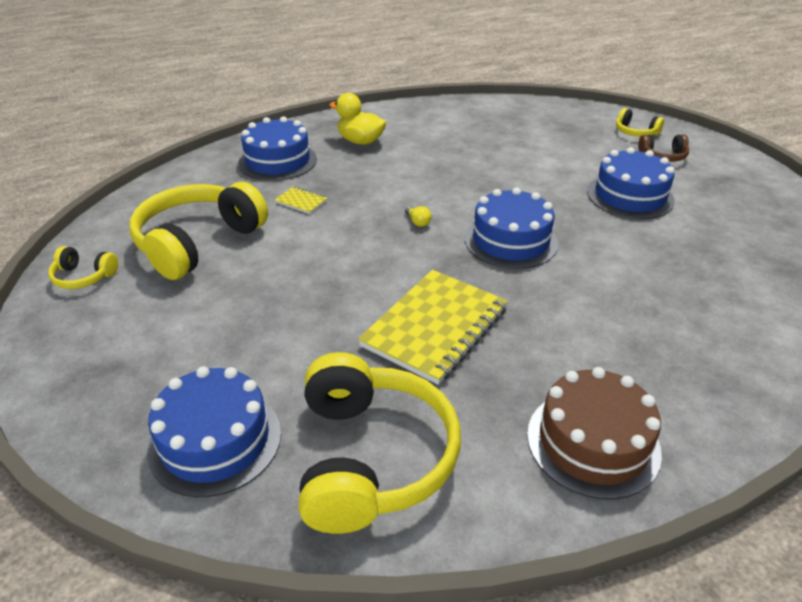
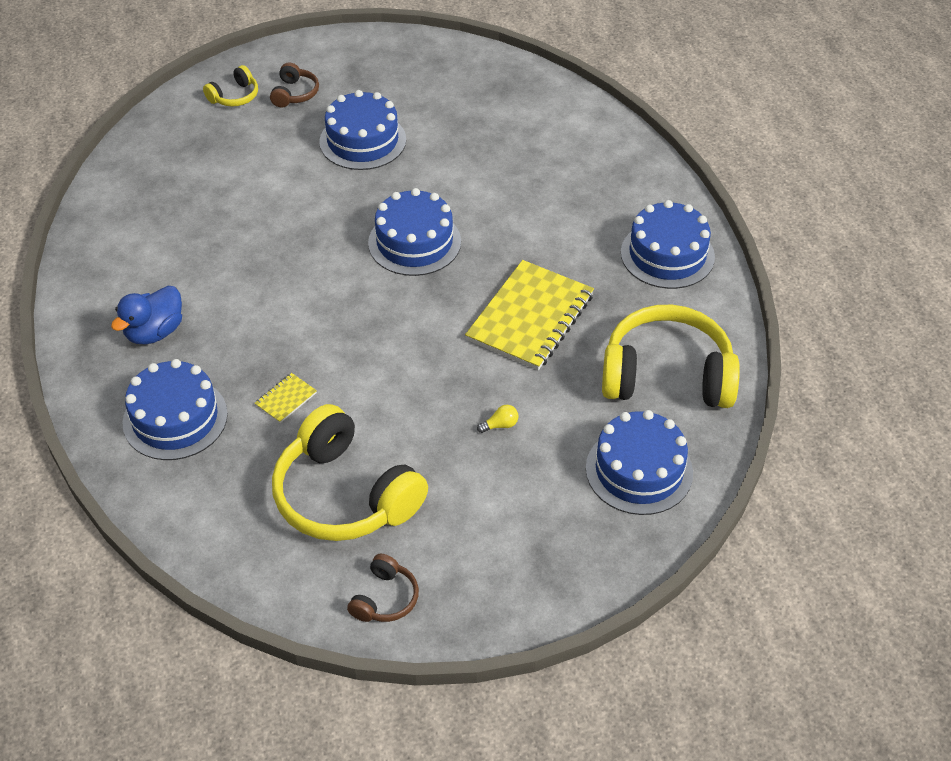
camera: 80 degrees left, 10 degrees up
(83, 277) = (385, 598): yellow headphones -> brown headphones
(360, 141) = (154, 332): yellow duck -> blue duck
(418, 222) = (360, 304): yellow light bulb -> yellow light bulb (500, 425)
(435, 327) = (530, 318): yellow notebook -> yellow notebook turned 75 degrees clockwise
(593, 442) = (667, 254): brown cake -> blue cake

